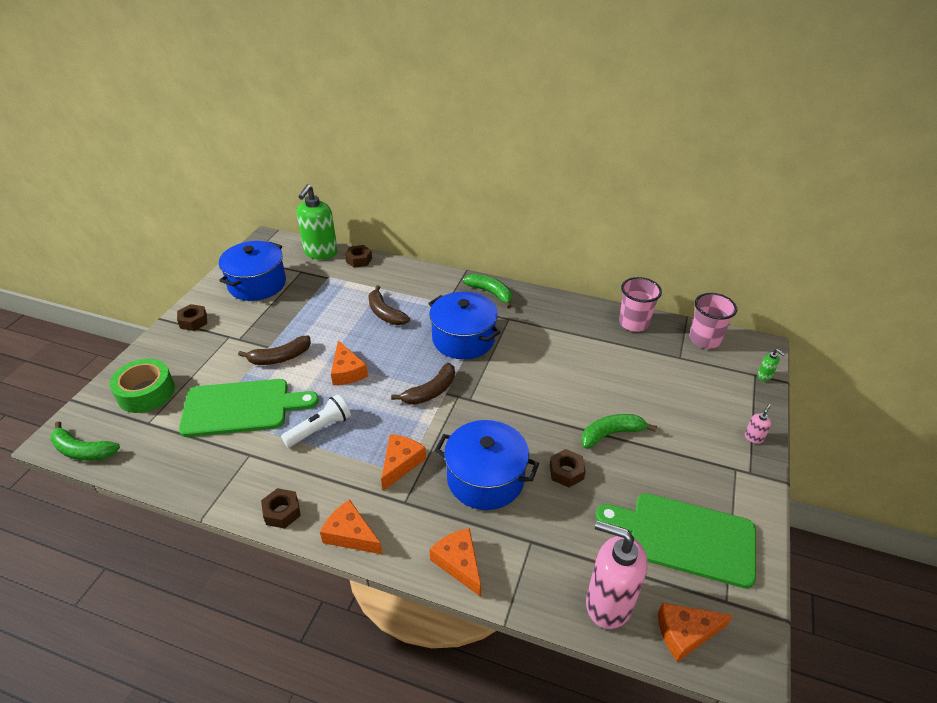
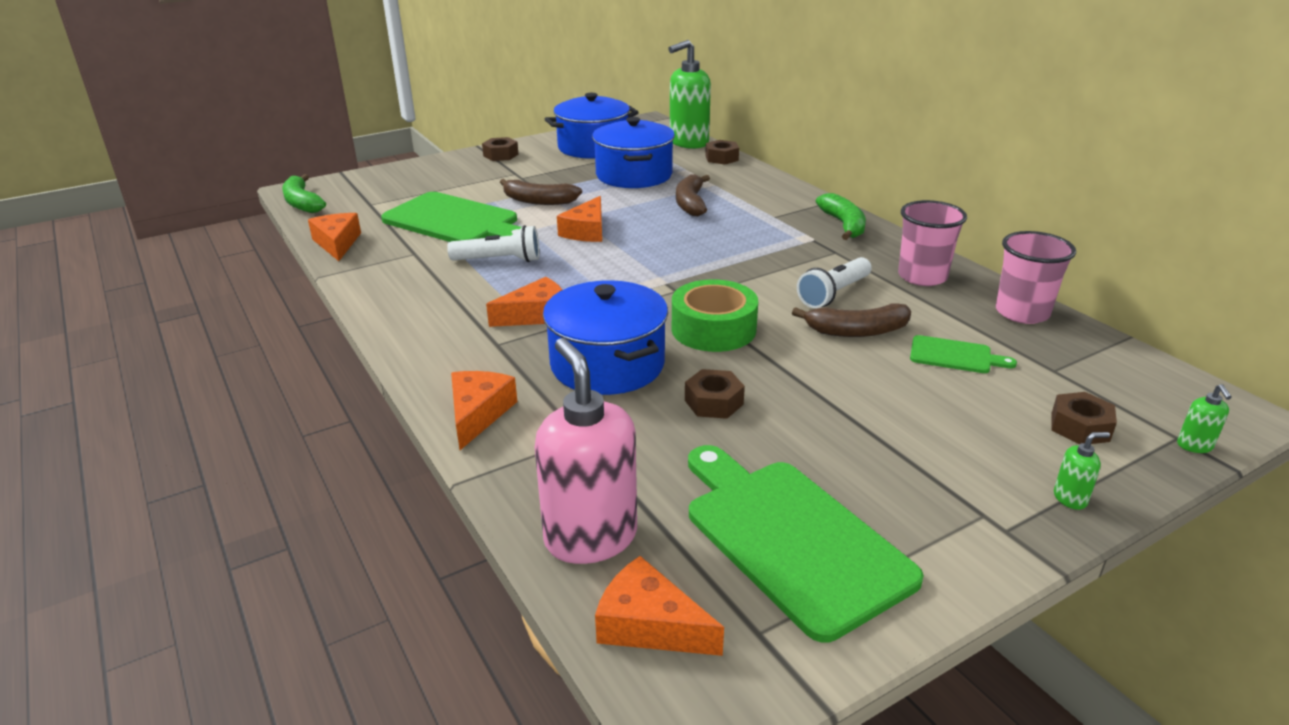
camera: 40 degrees right, 10 degrees down
(146, 392) = (397, 186): green tape -> green tape (713, 329)
(282, 512) = (381, 301): brown nut -> brown nut (1080, 427)
(351, 534) = (413, 343): orange cheese -> orange cheese (337, 243)
(430, 391) = (651, 276): brown banana -> brown banana (857, 331)
(463, 339) = (751, 250): blue pot -> blue pot (634, 175)
(540, 354) = (834, 294): none -> white flashlight
(611, 434) = (828, 396): green banana -> none
(634, 371) = (954, 355): none -> green cutting board
(704, 339) = (1129, 368): pink cup -> pink cup (922, 277)
(753, 437) = (1070, 498): pink soap dispenser -> green soap dispenser

